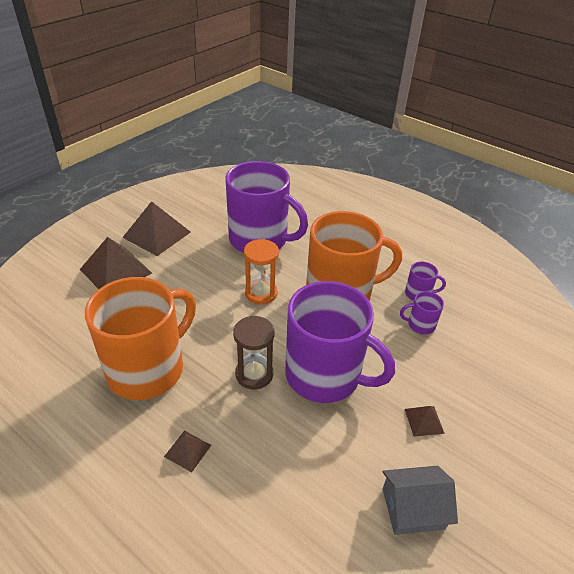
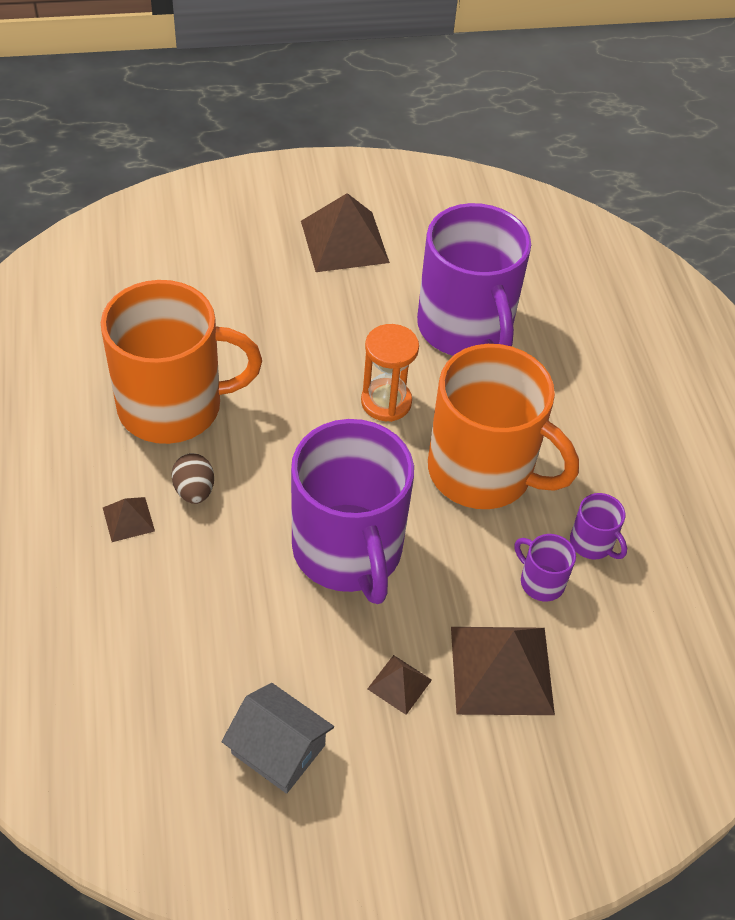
camera: 40 degrees right, 10 degrees up
(116, 271) = (251, 263): brown pyramid -> brown pyramid (501, 669)
(210, 405) = (194, 490): none -> brown egg
(254, 374) = (273, 492): brown hourglass -> none

